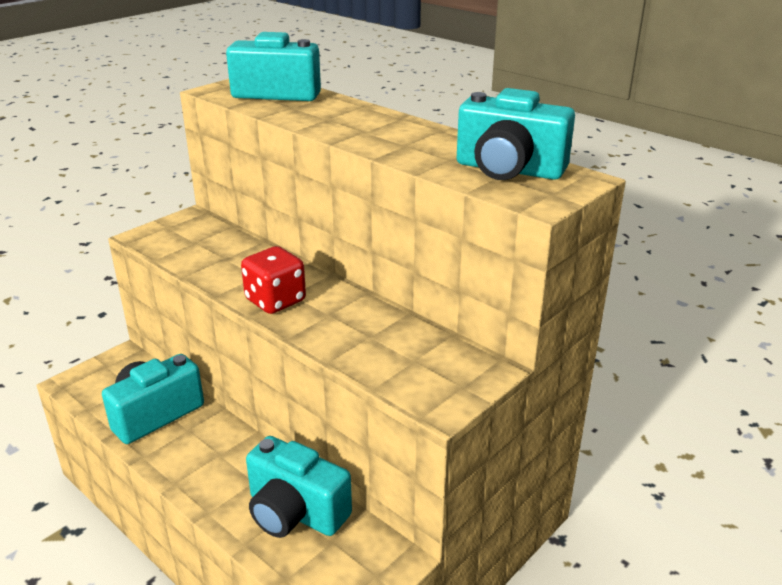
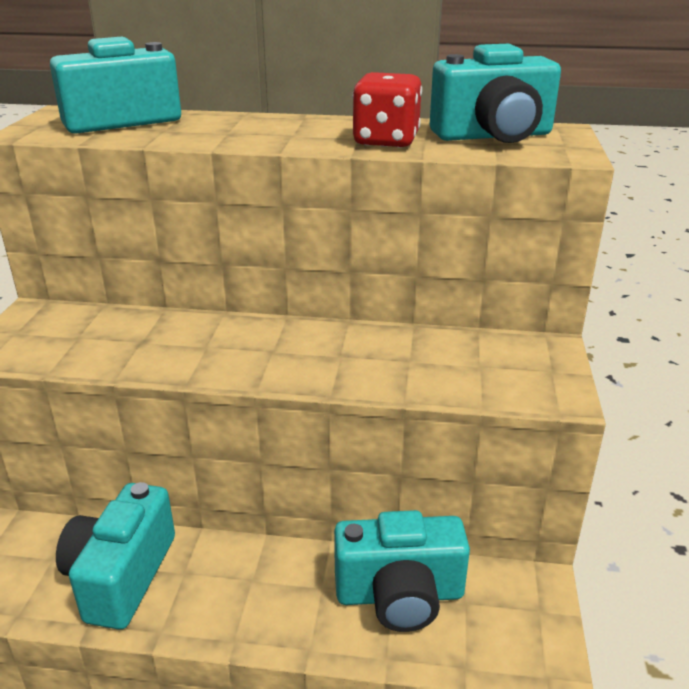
camera: 35 degrees left, 0 degrees up
(275, 301) = (265, 363): red dice -> red dice (386, 141)

